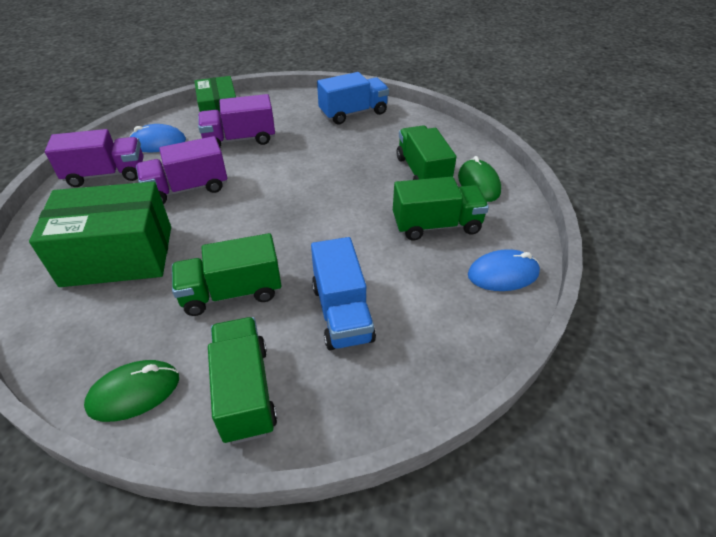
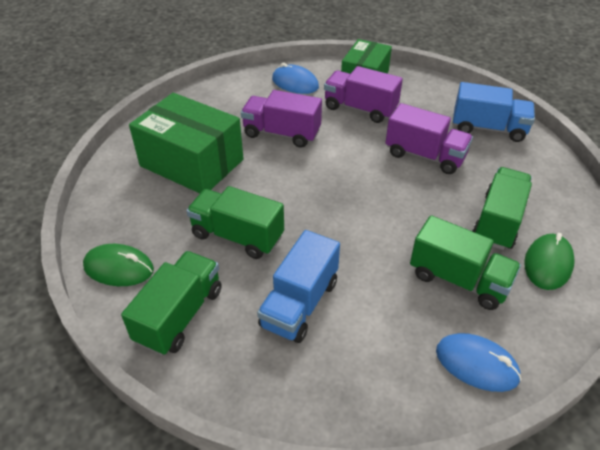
camera: 40 degrees right, 0 degrees up
(106, 174) = (237, 94): purple truck -> purple truck (425, 156)

